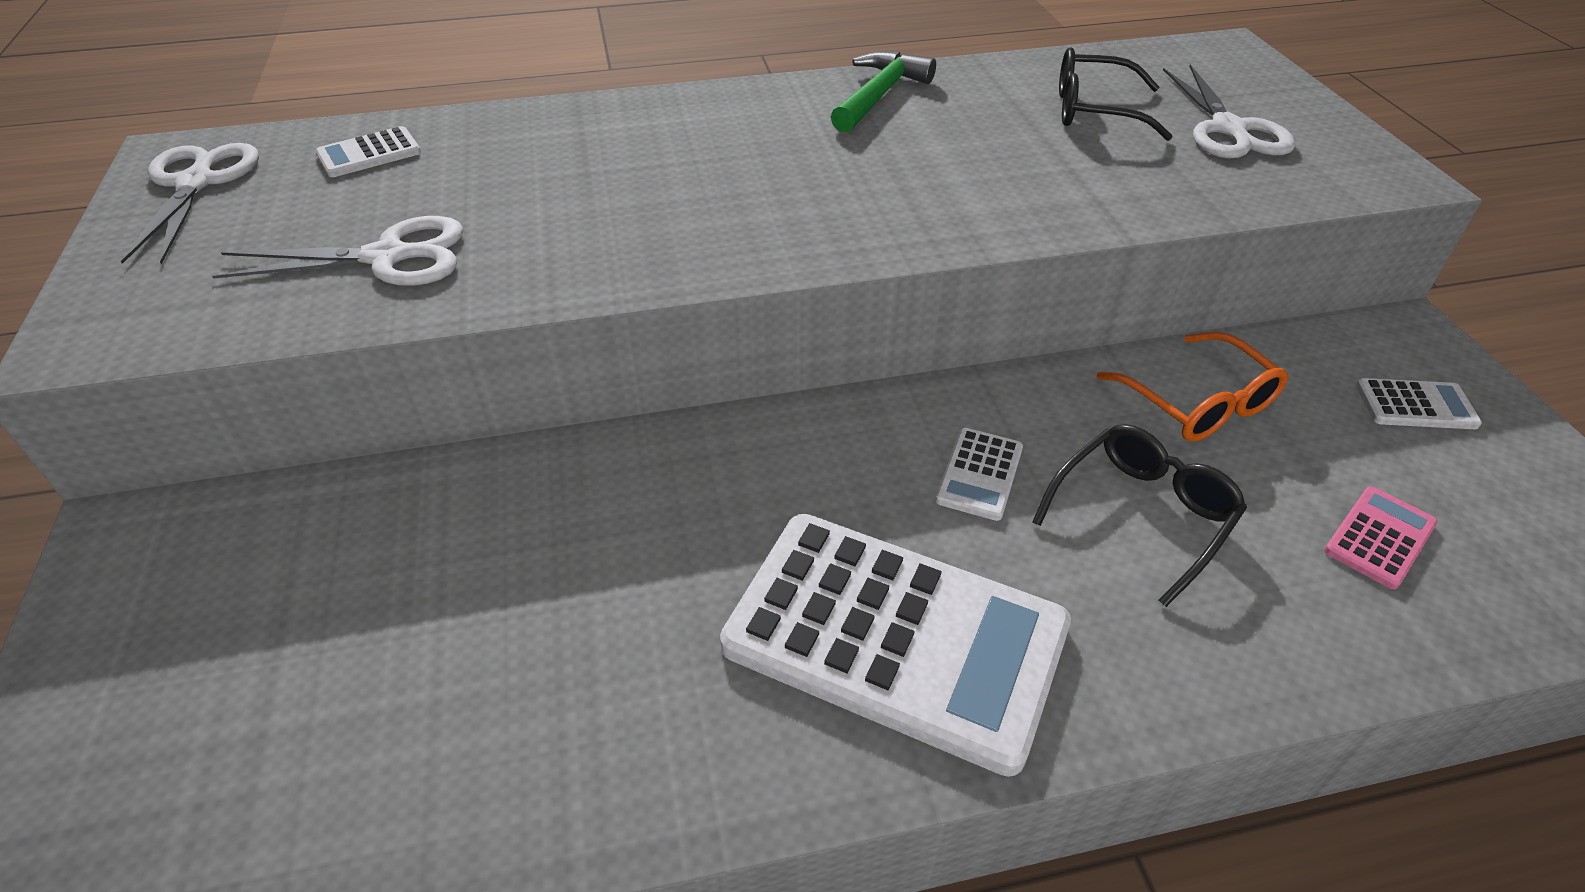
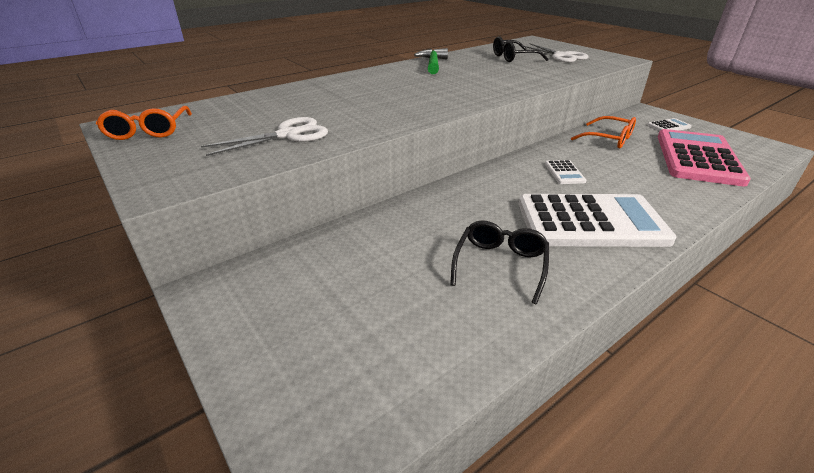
camera: 25 degrees left, 10 degrees down
(196, 184) = (148, 131): white scissors -> orange glasses
(369, 154) = (231, 108): white calculator -> none
(1142, 515) = (627, 170): black glasses -> black glasses (500, 265)
(1379, 537) = (697, 158): pink calculator -> pink calculator, size x2.47

